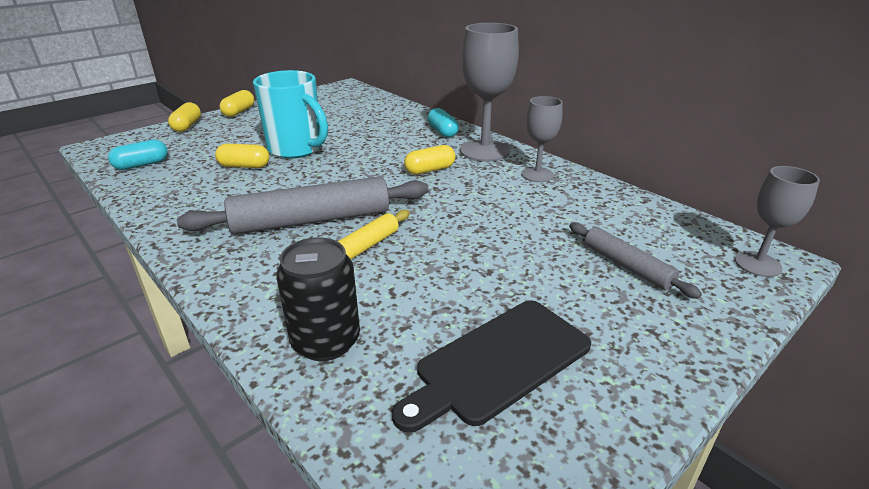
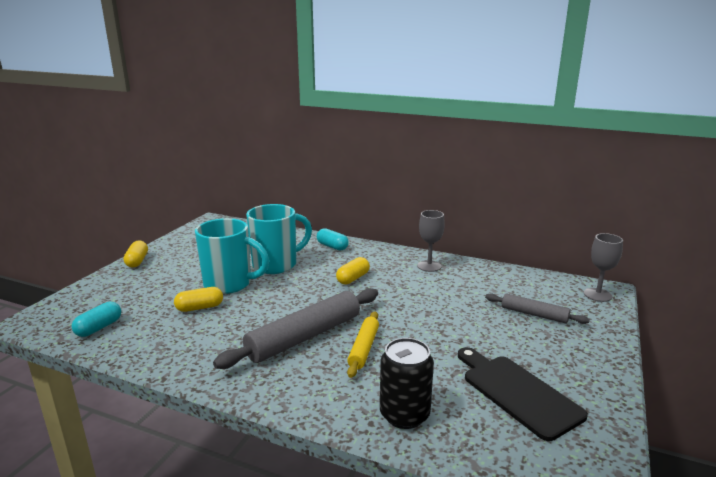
camera: 25 degrees left, 10 degrees down
(187, 126) = (100, 284): yellow capsule -> none
(363, 139) = (276, 264): none -> turquoise mug
(484, 151) = (377, 255): grey goblet -> none
(498, 362) = (517, 392): black cutting board -> black cutting board turned 120 degrees clockwise

